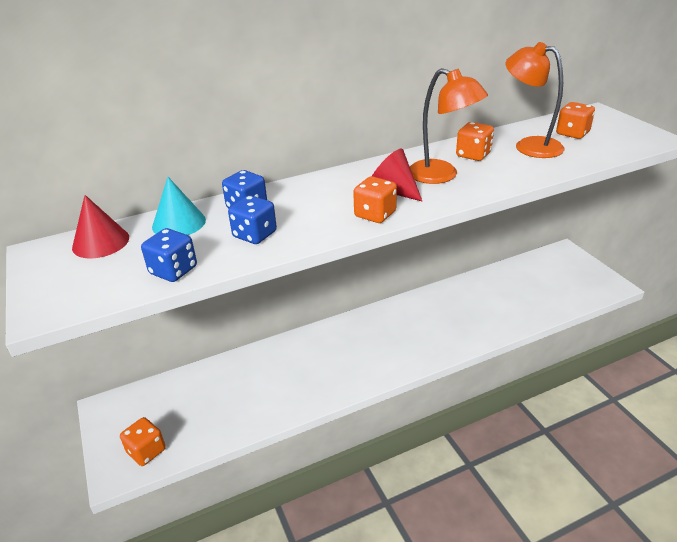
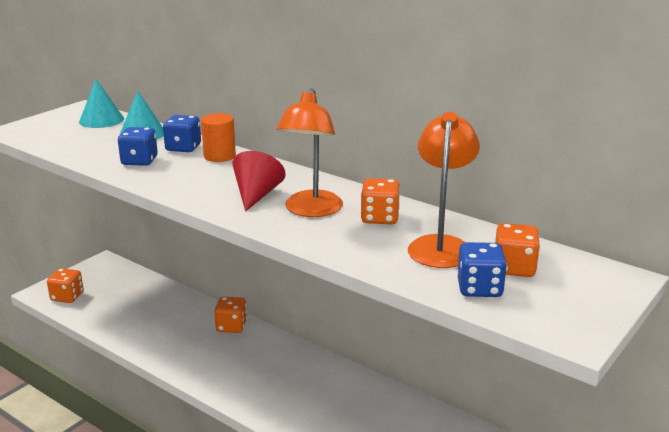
camera: 60 degrees right, 10 degrees down
(101, 242) = (101, 120): red cone -> turquoise cone
(173, 270) = (74, 149): blue dice -> blue dice (479, 288)
(289, 193) = (219, 156): none -> orange cylinder
(375, 214) = (203, 196): orange dice -> orange dice (231, 326)

